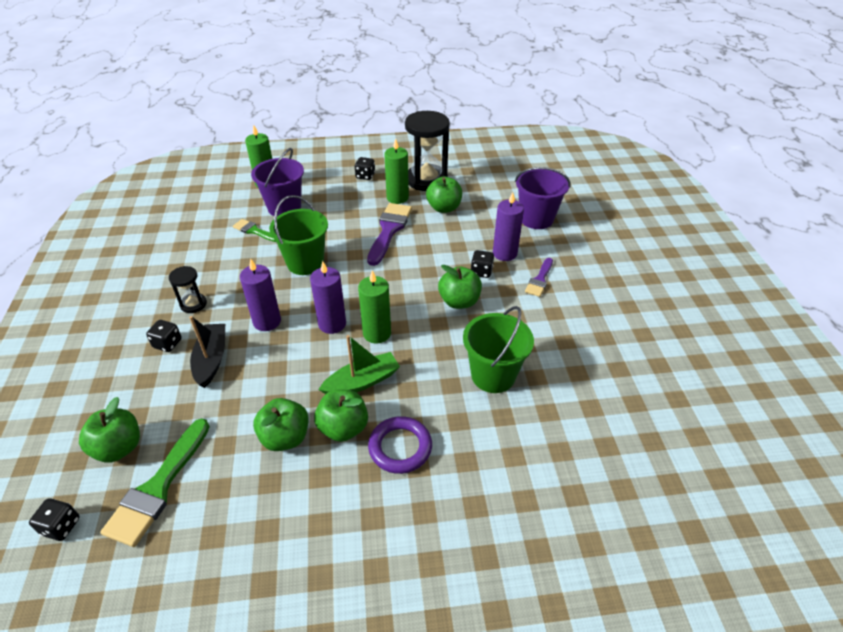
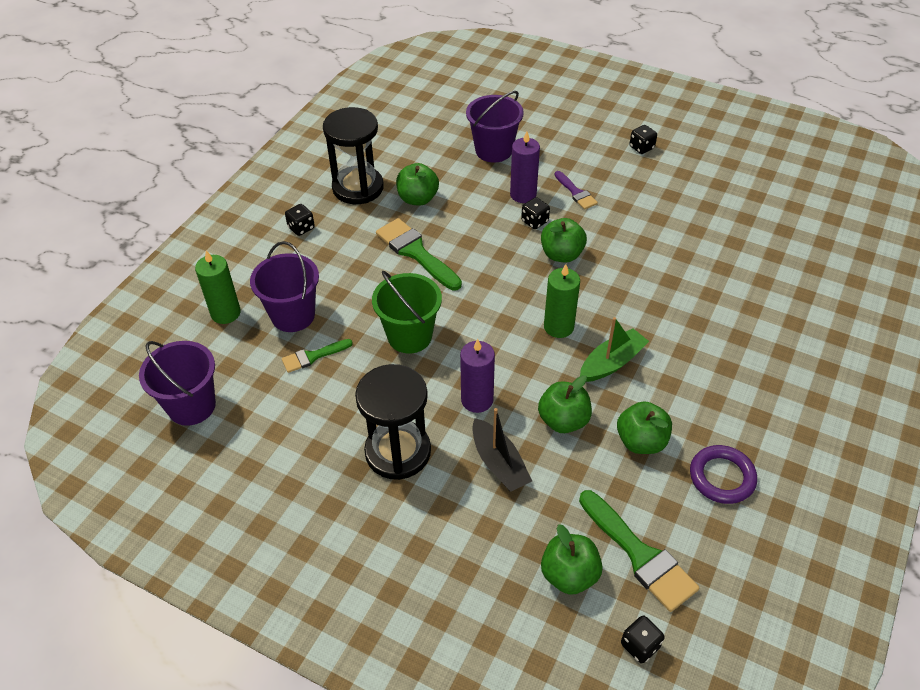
camera: 55 degrees left, 5 degrees up
(167, 344) = (445, 493): black dice -> black dice (641, 148)
(182, 206) = (191, 406): none -> purple bucket
(193, 304) = (398, 452): black hourglass -> black hourglass, size x2.03
(211, 359) = (499, 463): black boat -> black boat turned 150 degrees counterclockwise
(332, 324) = (520, 352): purple candle -> none
(343, 428) = (656, 397): green apple -> green apple (563, 420)
(362, 382) = (612, 363): green boat -> green boat turned 45 degrees clockwise
(389, 230) = (415, 252): purple brush -> green brush
(397, 198) = (367, 222): green candle -> none
(400, 447) = (701, 370): purple ring -> purple ring (722, 477)
(493, 375) = (664, 278): green bucket -> none

